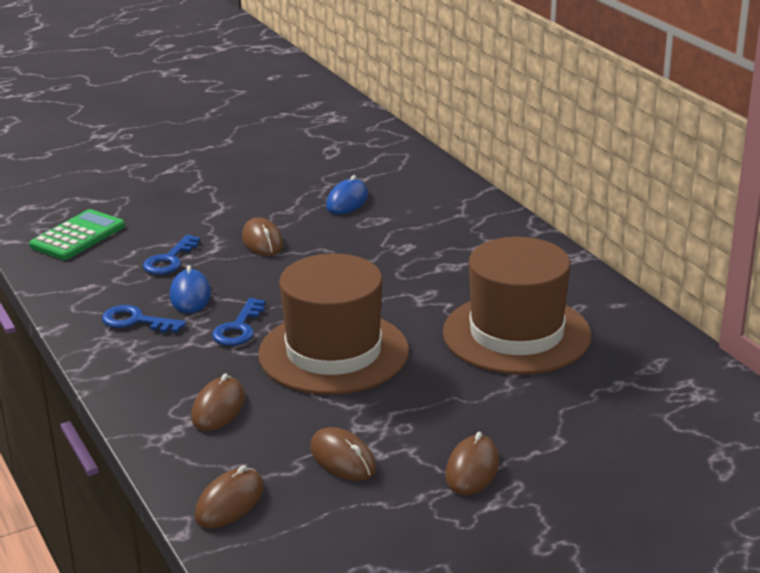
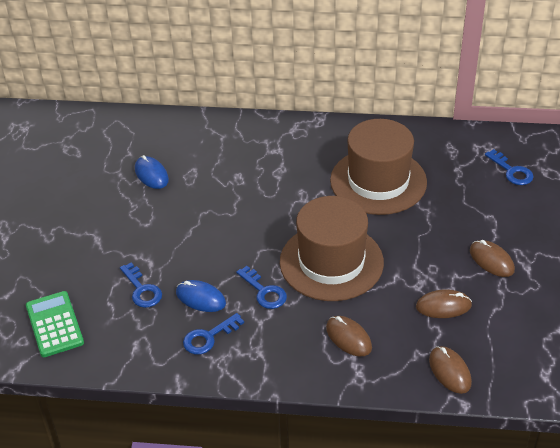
camera: 55 degrees left, 15 degrees up
(262, 241) = (163, 235): brown mouse -> none
(677, 427) = (511, 171): none -> blue key

